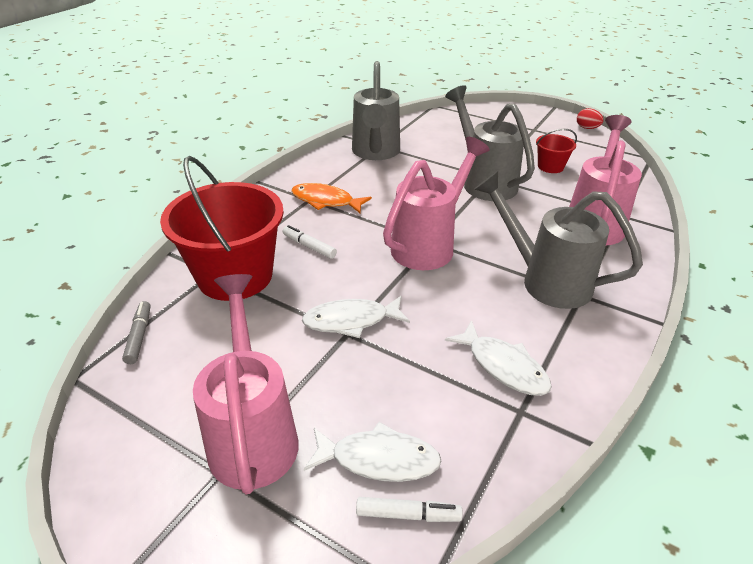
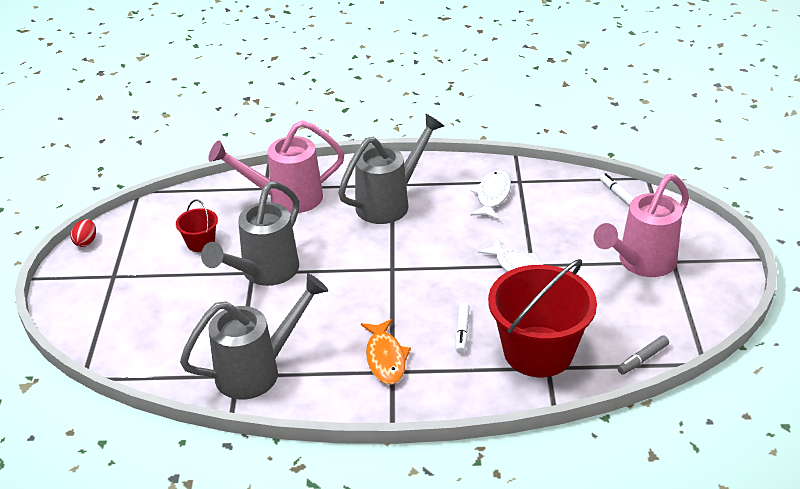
camera: 120 degrees left, 0 degrees up
(378, 459) = (602, 214): white fish -> none
(429, 244) = (396, 268): pink watering can -> none
(545, 280) = (390, 202): grey watering can -> grey watering can turned 135 degrees counterclockwise

